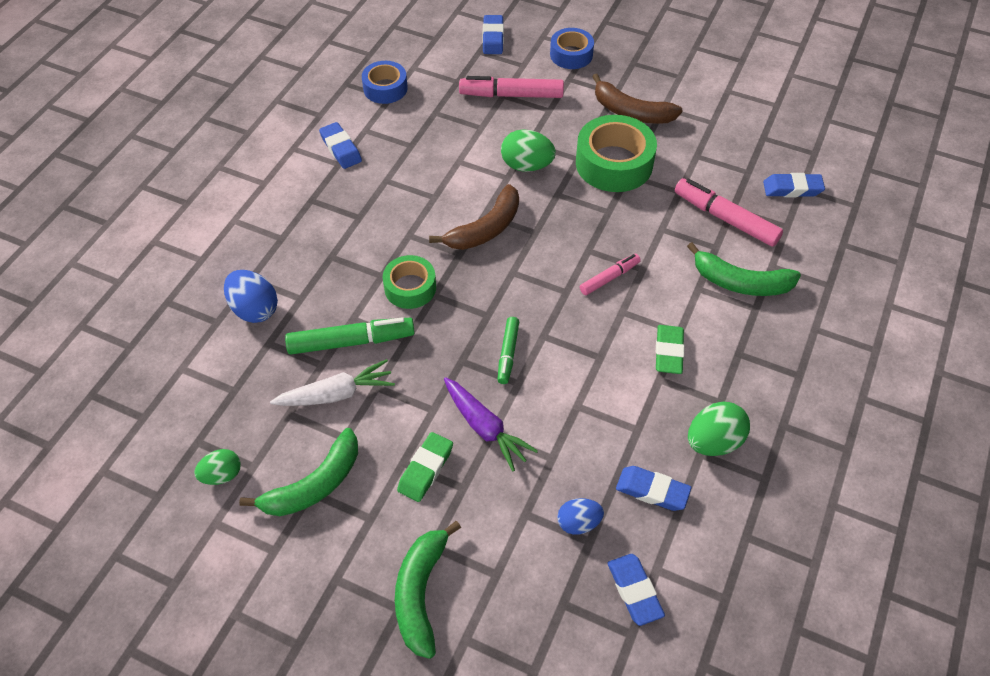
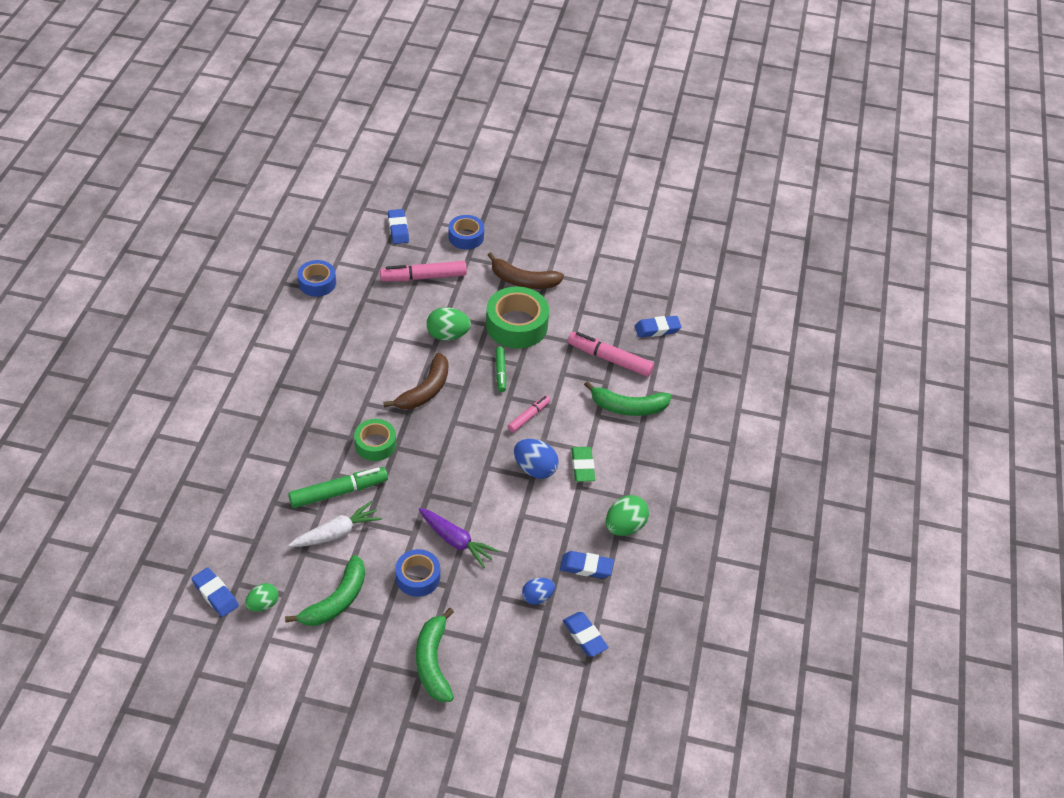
camera: 15 degrees left, 5 degrees down
(254, 309) = (255, 478): blue egg -> blue egg (535, 469)
(341, 149) = (292, 339): blue eraser -> blue eraser (215, 594)
(425, 469) = (418, 577): green eraser -> blue tape
(508, 353) = (462, 484): green marker -> green marker (500, 372)

